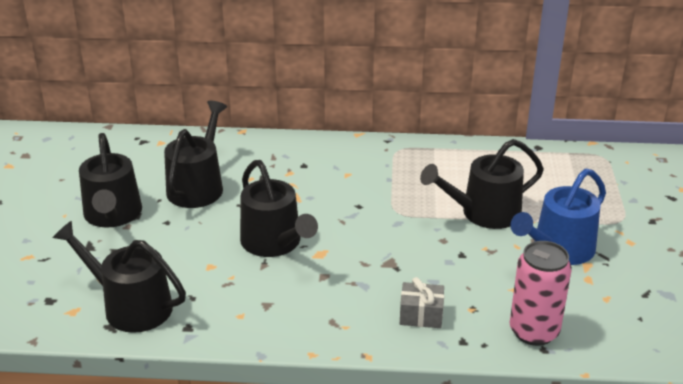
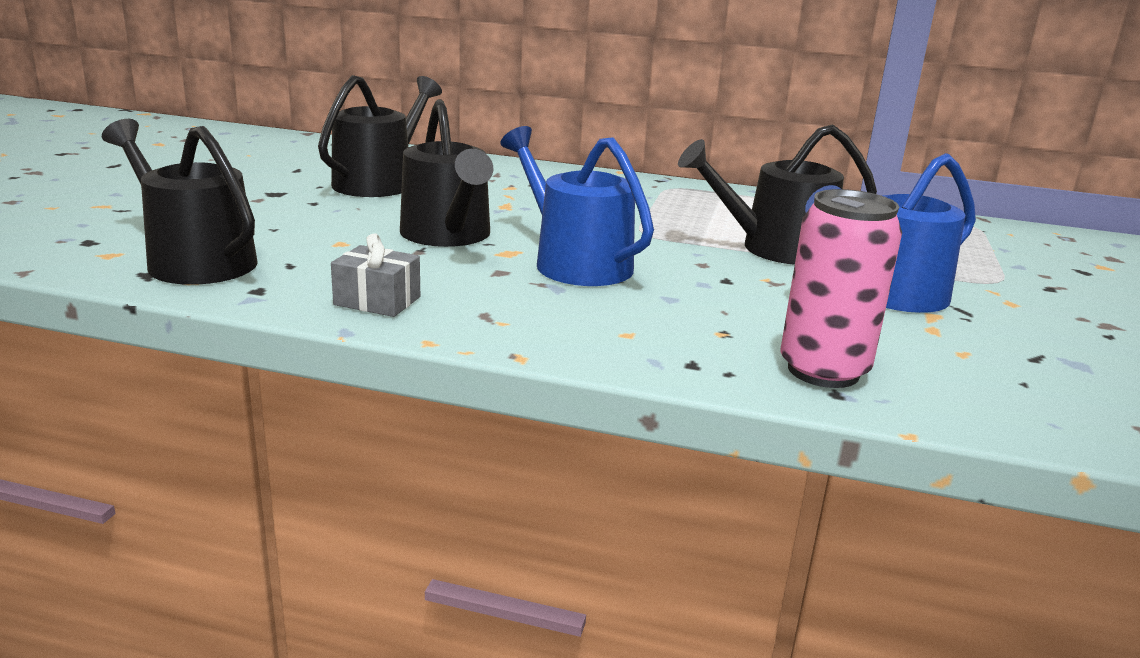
camera: 10 degrees right, 10 degrees down
(113, 215) = (248, 189): black watering can -> none
(365, 256) = (575, 262): none -> blue watering can
(421, 315) = (633, 327): grey gift -> grey gift (377, 301)

